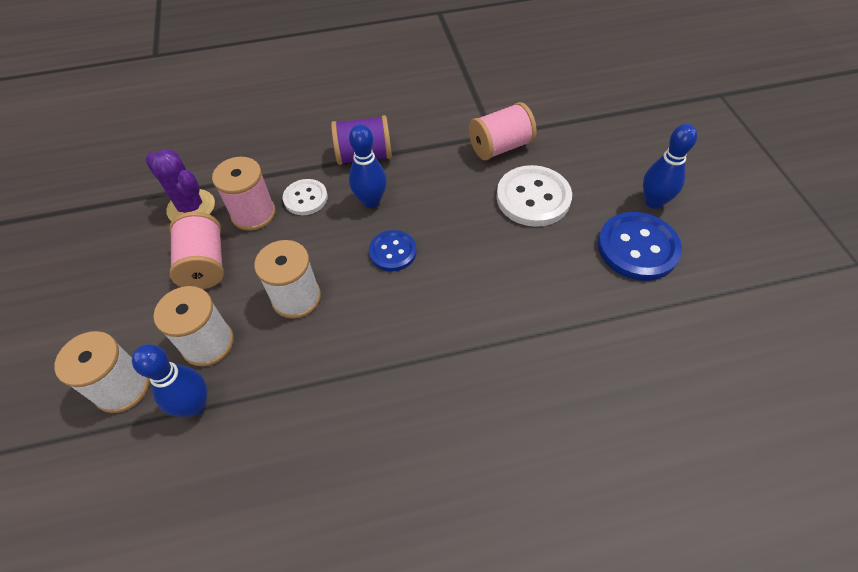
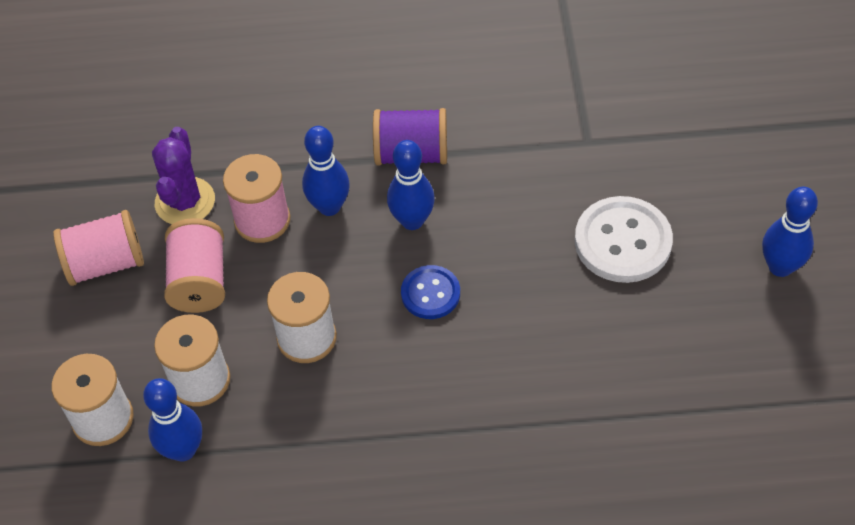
camera: 10 degrees right, 0 degrees up
(191, 207) = (185, 202): purple cactus -> purple cactus turned 45 degrees clockwise
(305, 198) = (329, 206): white button -> blue bowling pin
(500, 147) = (595, 162): pink spool -> pink spool (106, 263)
(637, 248) = (741, 327): blue button -> none

